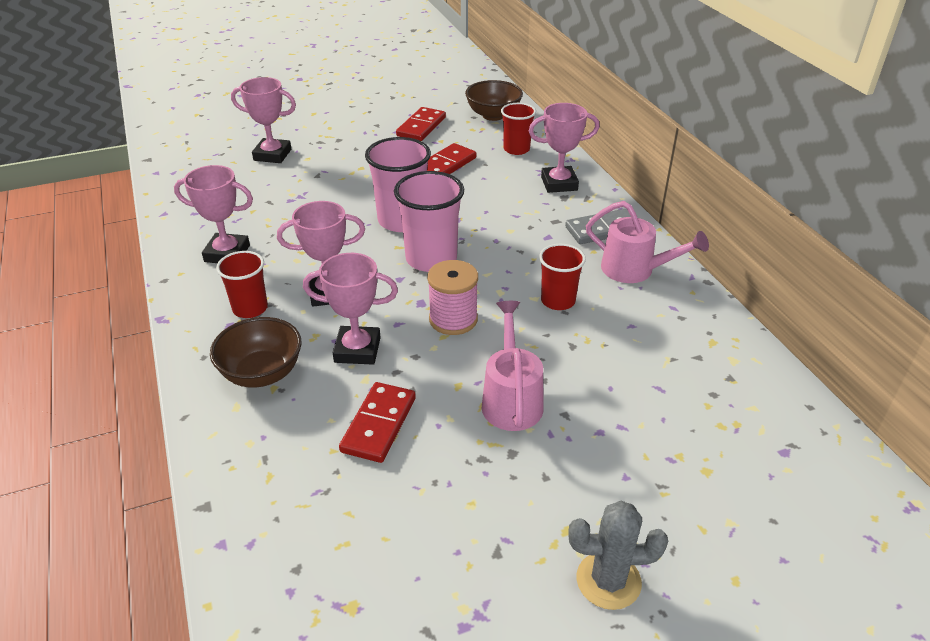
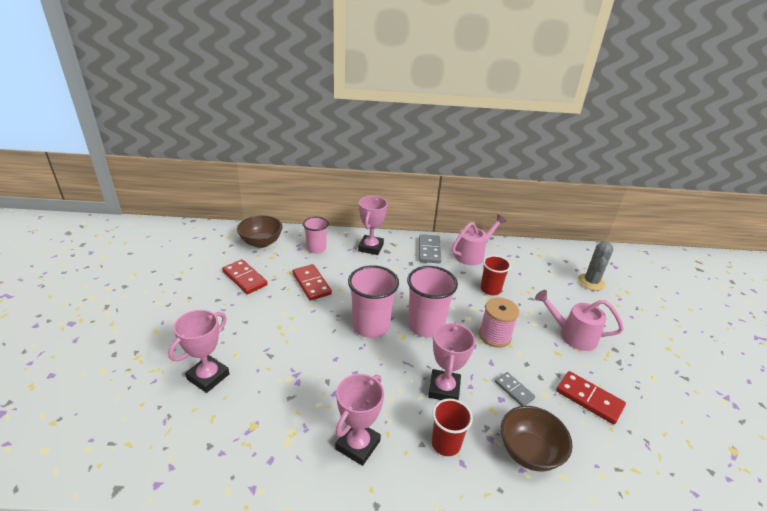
camera: 70 degrees left, 5 degrees down
(357, 350) = (514, 390): pink trophy -> grey domino
(516, 149) = (316, 249): red cup -> pink cup
(608, 580) = (697, 345): grey cactus -> grey cactus (591, 282)

